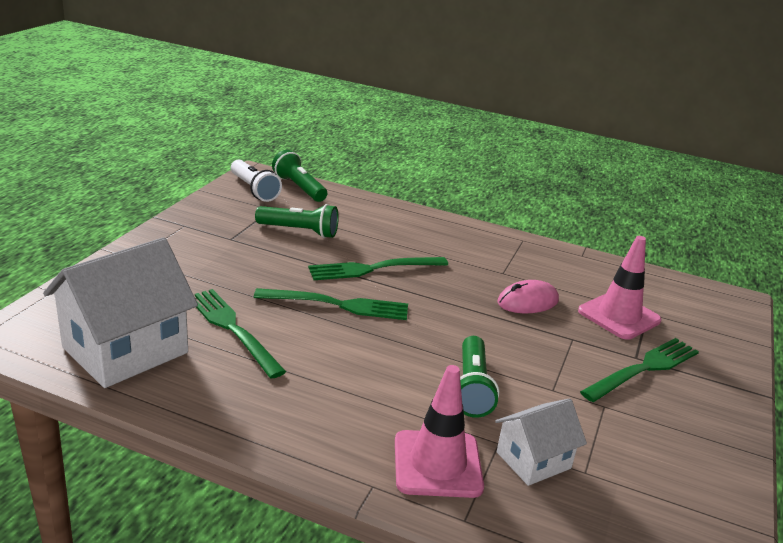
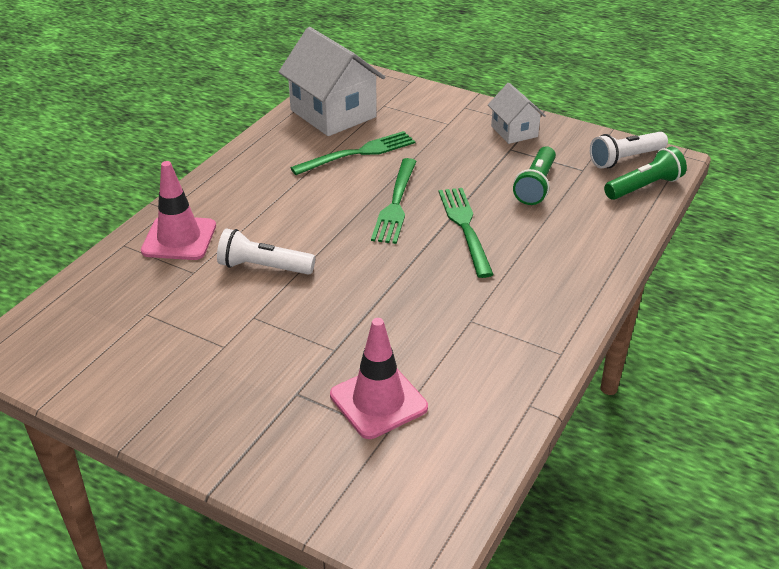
camera: 100 degrees right, 10 degrees up
(472, 388) = (263, 267): green flashlight -> white flashlight
(527, 301) = (407, 329): pink mouse -> none
(533, 460) = (168, 287): white house -> white house (514, 131)
(644, 368) = (275, 393): green fork -> none

